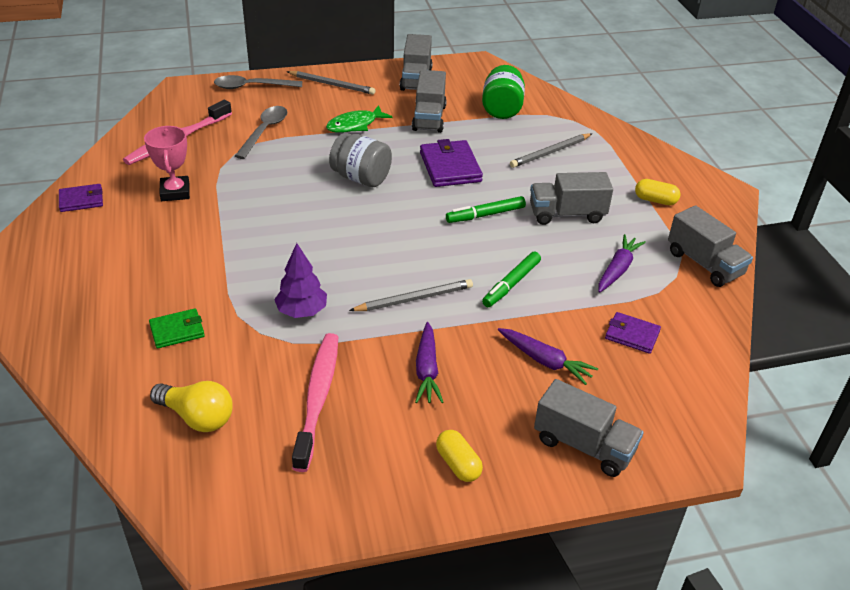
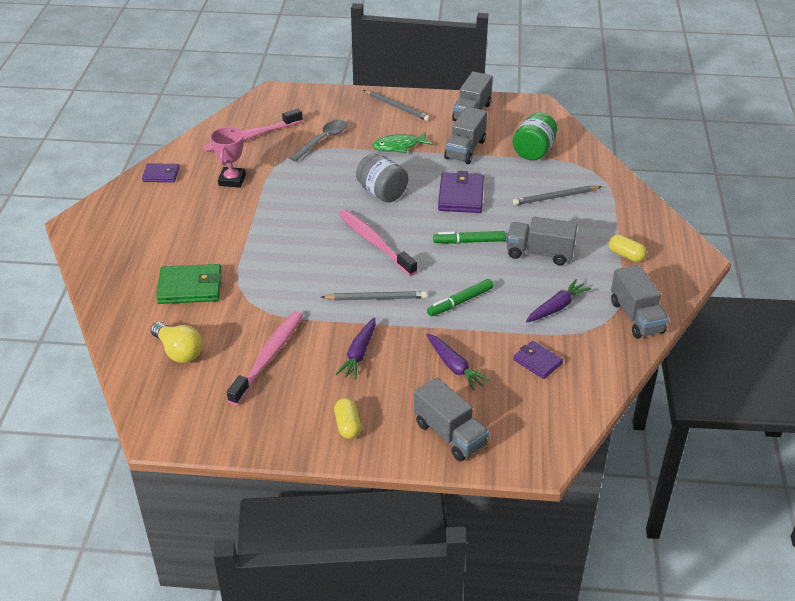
camera: 20 degrees right, 0 degrees up
(177, 331) = (190, 287): green wallet -> green wallet, size x1.65
(252, 87) = (330, 99): grey spoon -> none
(302, 311) = (286, 291): purple tree -> none
(380, 235) = (374, 242): none -> pink toothbrush

